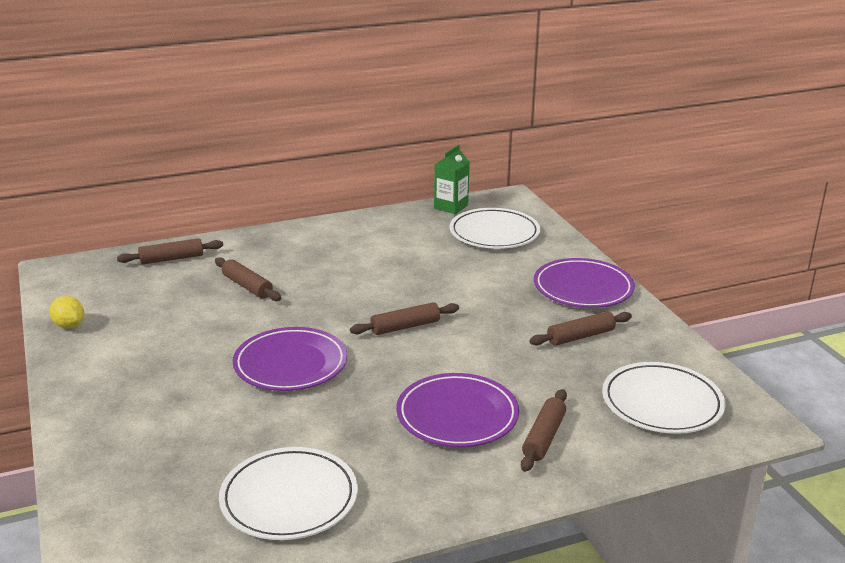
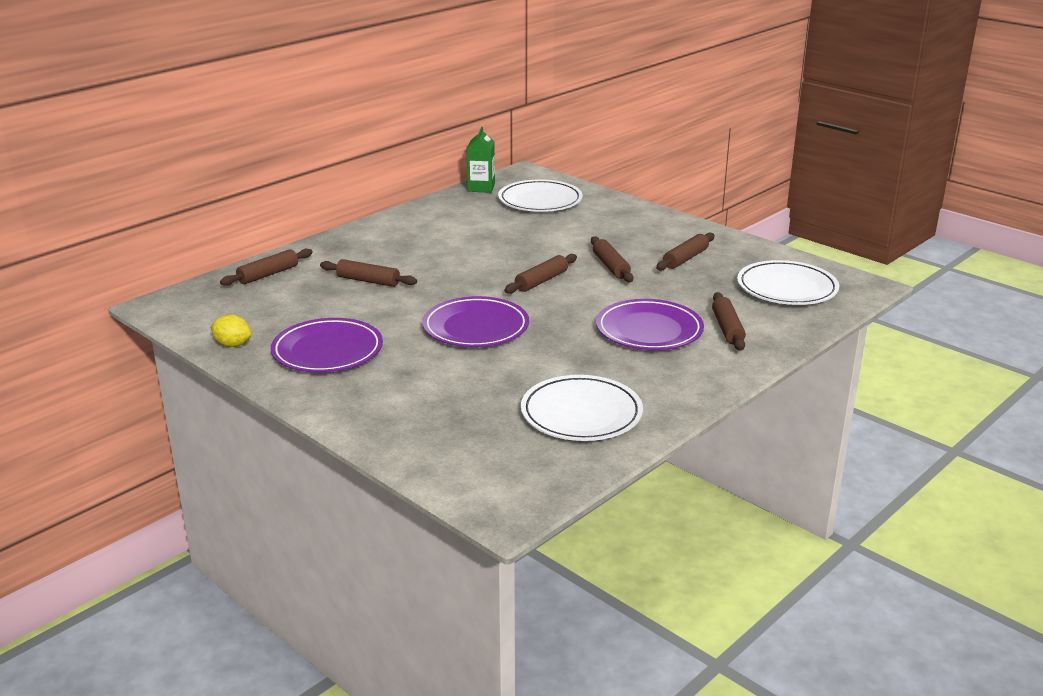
camera: 25 degrees left, 0 degrees up
(492, 326) = (611, 266): none -> brown rolling pin
(583, 288) = (653, 226): purple plate -> purple plate (327, 351)

